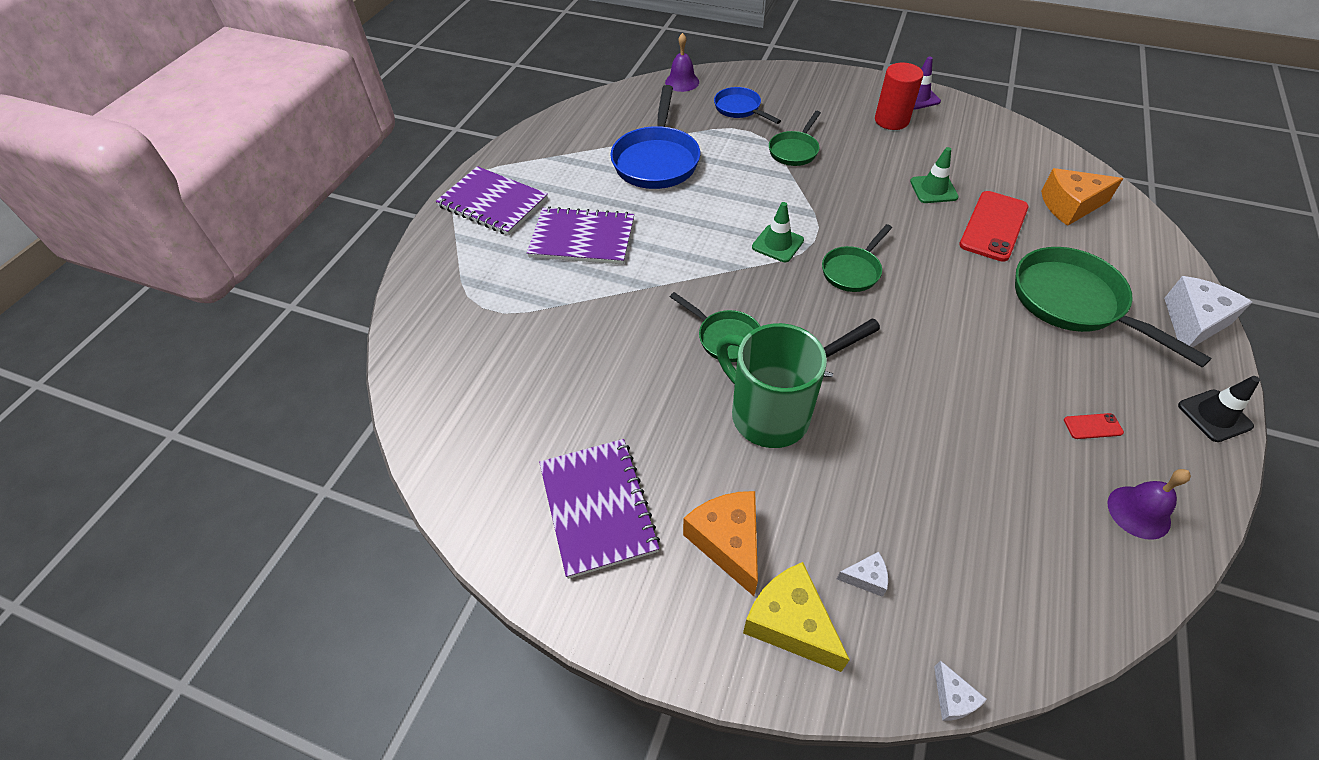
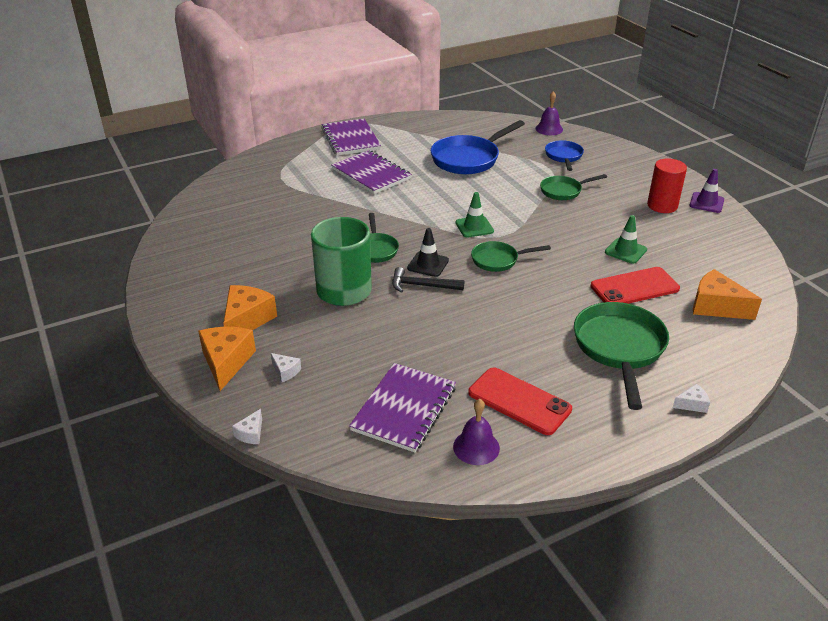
camera: 40 degrees right, 15 degrees down
(597, 507) = (214, 275): purple notebook -> purple notebook (404, 409)
(790, 623) = (226, 362): yellow cheese -> orange cheese
(1092, 426) = (519, 401): red phone -> red phone, size x2.32
(1192, 322) = (692, 404): white cheese -> white cheese, size x0.48
(1214, 416) = (613, 447): black traffic cone -> black traffic cone (428, 264)

